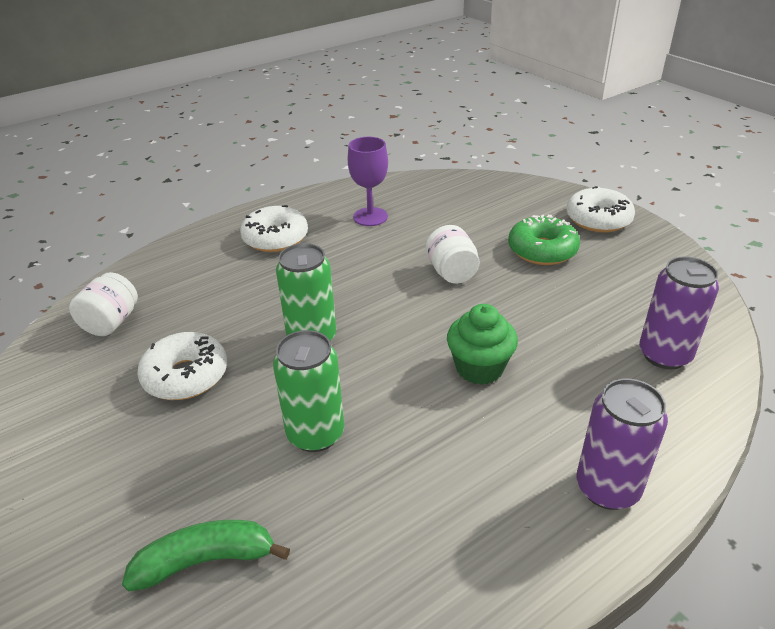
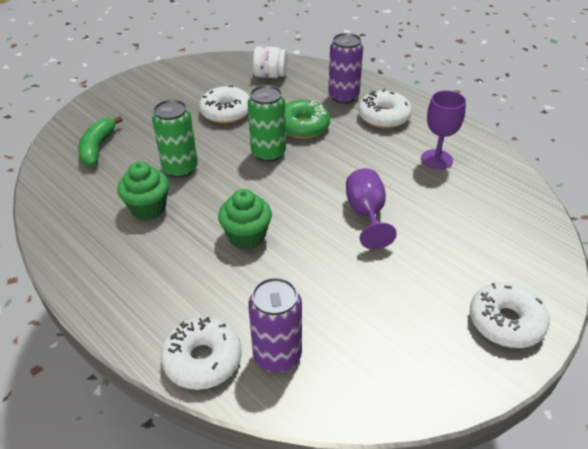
camera: 80 degrees right, 5 degrees up
(206, 560) = (98, 147): green banana -> green banana turned 150 degrees counterclockwise
(404, 474) = (148, 208): none -> green cupcake
(452, 272) = (366, 214): white jar -> purple goblet
(542, 250) = (423, 273): green donut -> green donut (303, 126)
(607, 488) = (131, 305): purple can -> purple can (343, 96)
(684, 414) = (203, 360): none -> white donut

